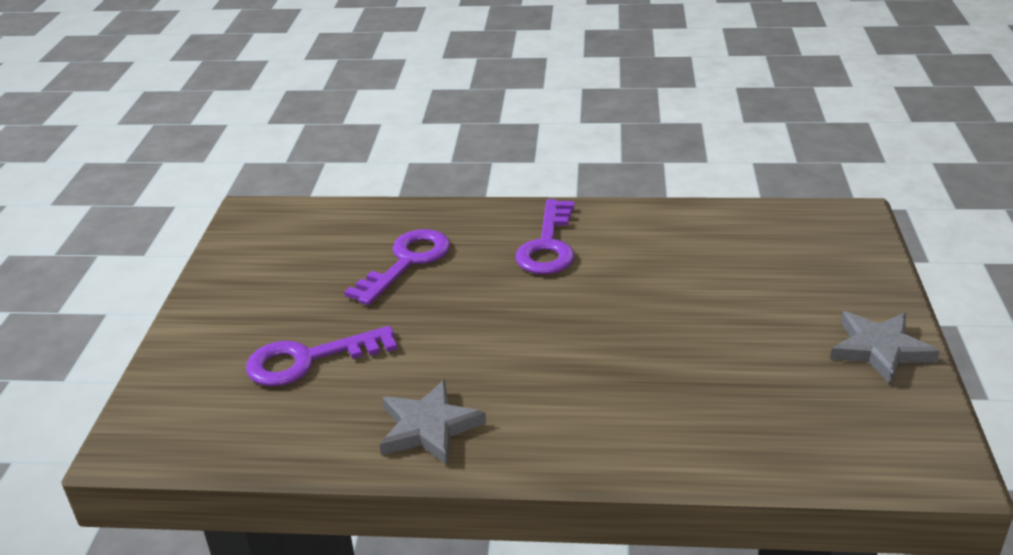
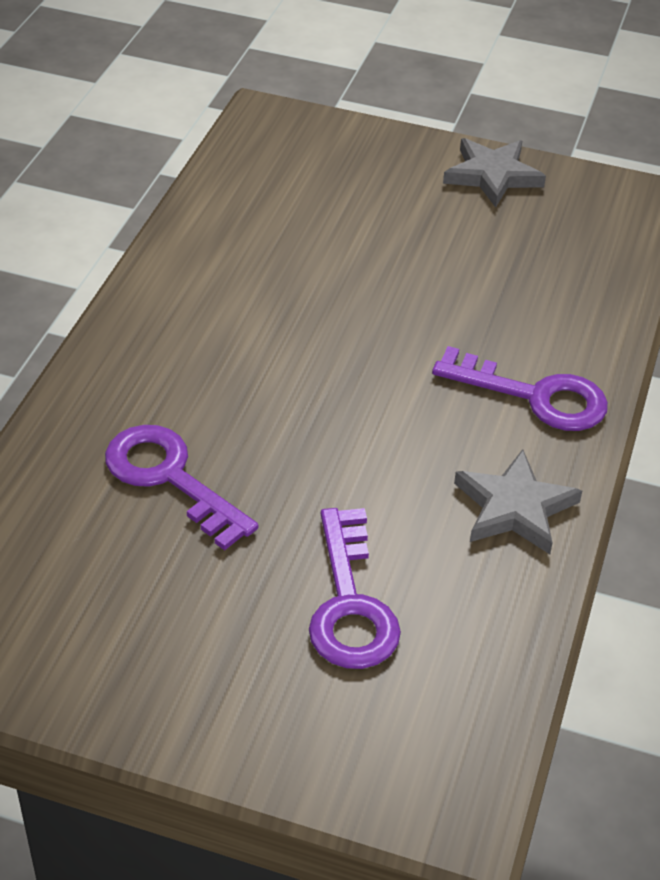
camera: 80 degrees left, 10 degrees up
(548, 245) = (201, 343): purple key -> purple key (535, 396)

